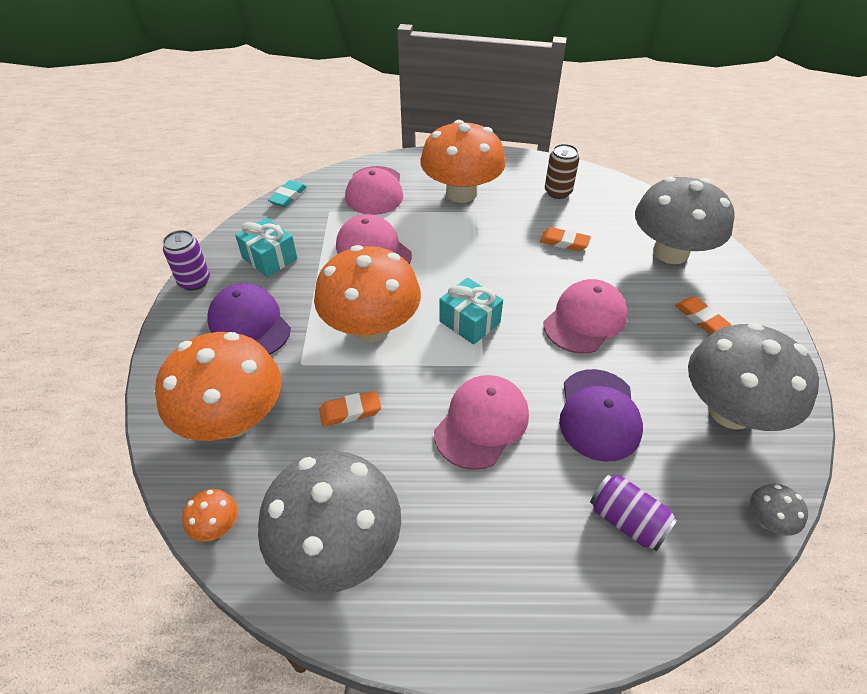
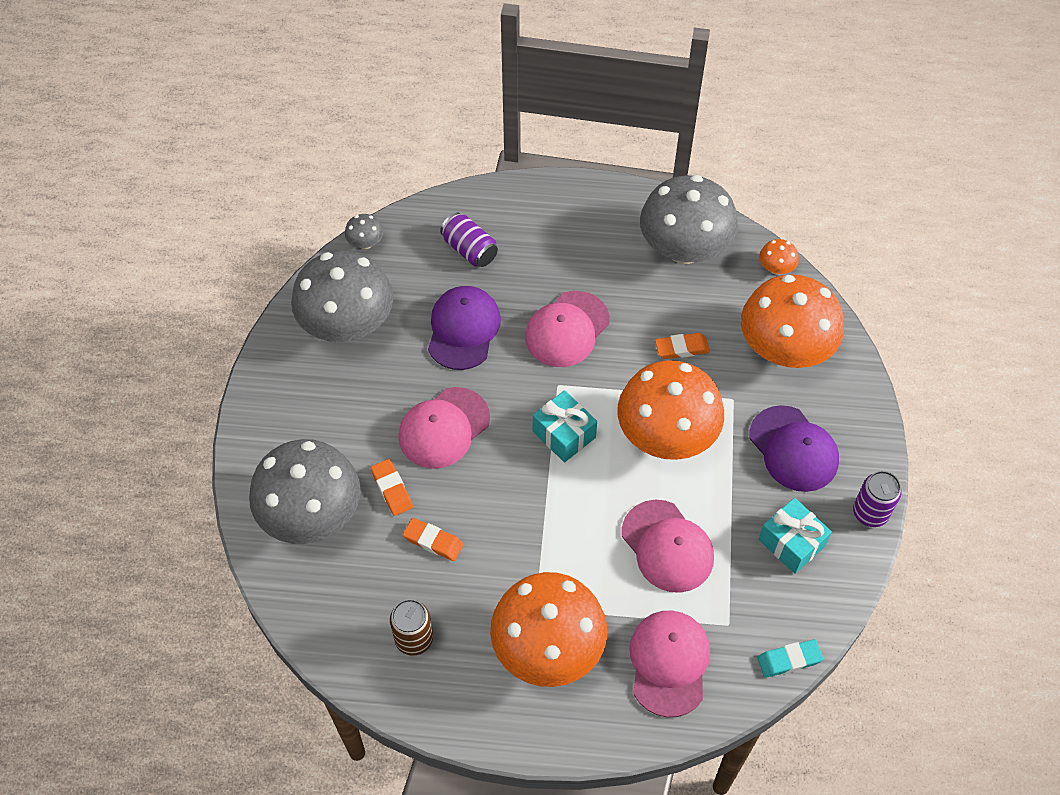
camera: 175 degrees left, 10 degrees up
(288, 196) = (789, 660): turquoise eraser -> turquoise eraser turned 45 degrees clockwise
(700, 318) = (324, 421): orange eraser -> orange eraser (392, 489)

